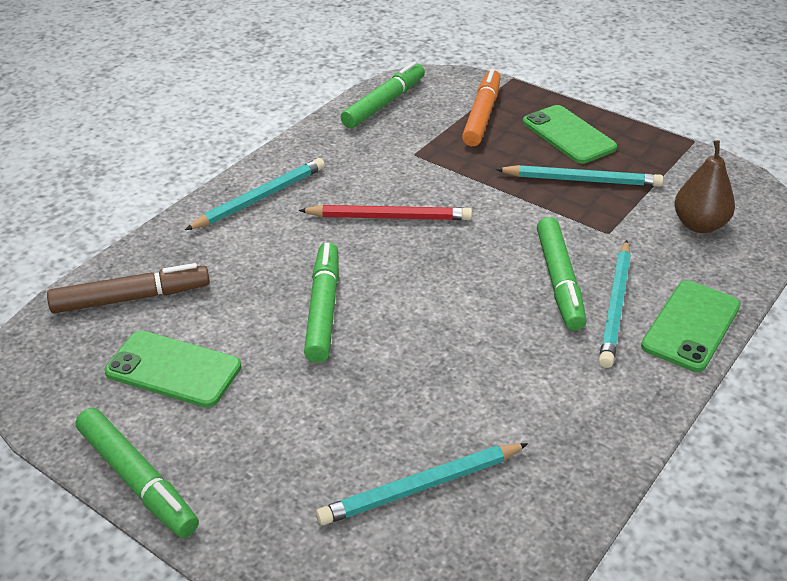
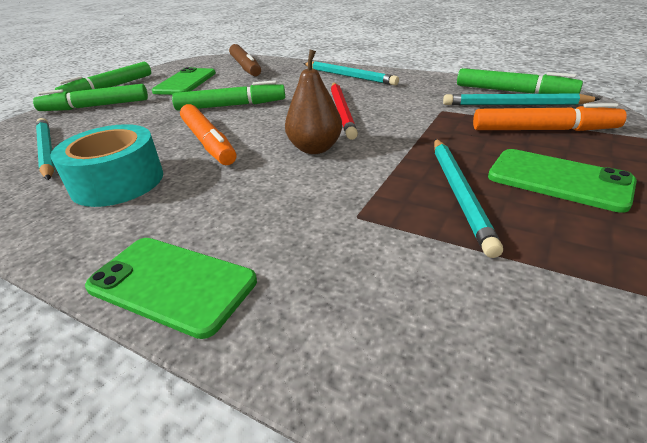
camera: 85 degrees right, 5 degrees down
(442, 324) = (208, 142): none -> orange marker
(528, 388) = (118, 182): none -> turquoise tape
(559, 280) = (263, 188): green marker -> green marker (96, 106)
(568, 135) = (558, 180): green phone -> green phone turned 75 degrees clockwise
(615, 306) = (219, 224): turquoise pencil -> turquoise pencil (514, 105)
(699, 225) = (405, 300): brown pear -> brown pear (315, 148)

